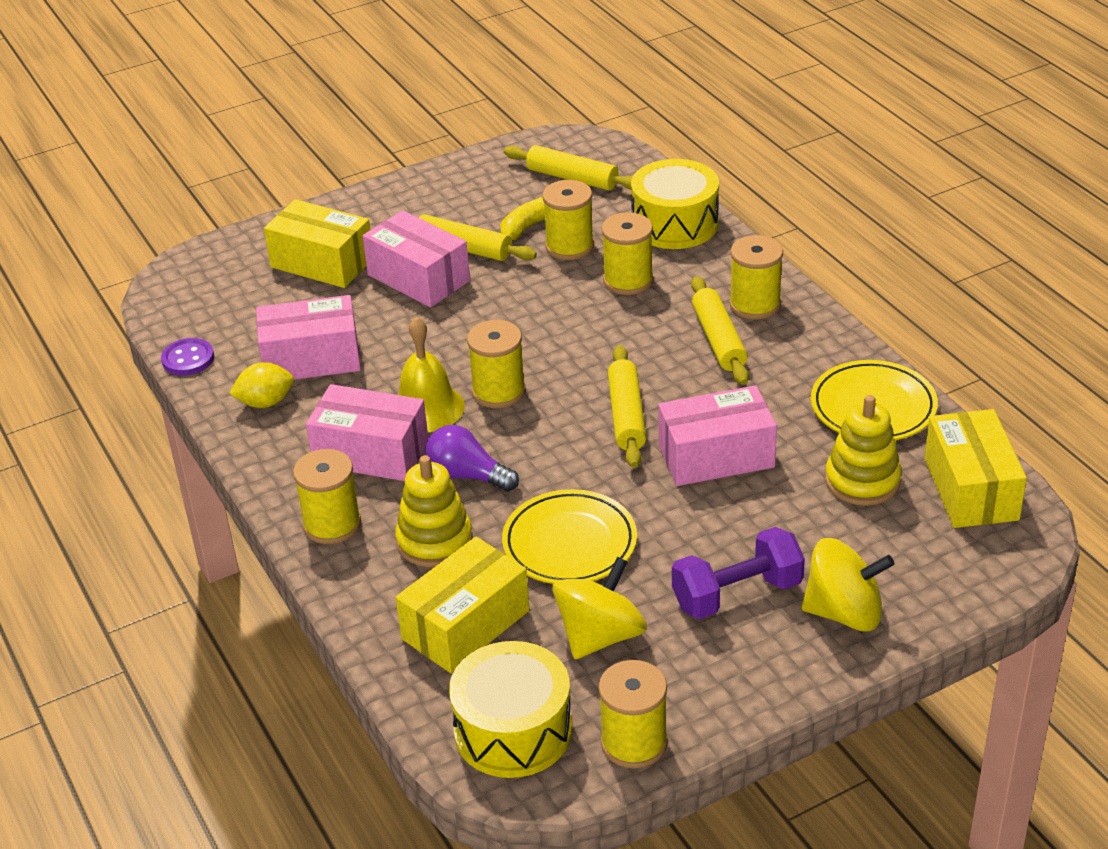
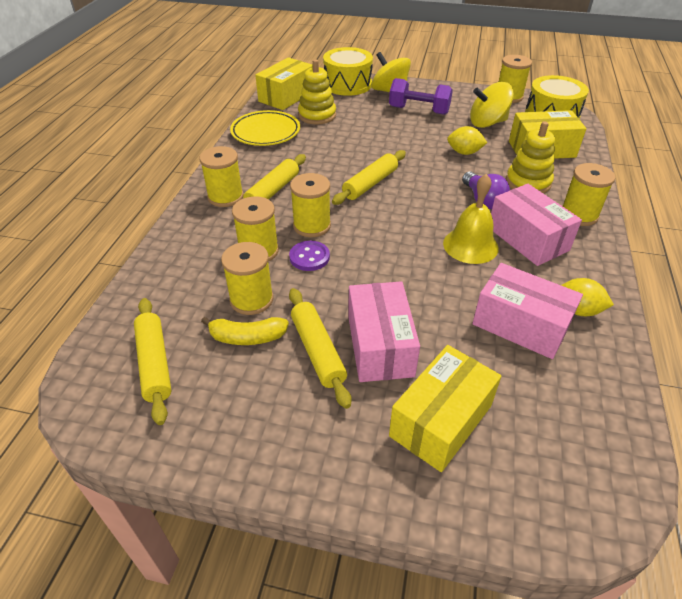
camera: 140 degrees left, 5 degrees up
(188, 359) = (626, 389): purple button -> purple button (309, 257)
(322, 263) = (441, 420): yellow box -> yellow box turned 60 degrees clockwise
(498, 391) = (419, 231): yellow spool -> yellow spool (312, 226)
(569, 543) = (464, 152): yellow plate -> yellow lemon
(675, 224) = (170, 271): yellow drum -> yellow drum (347, 84)
(716, 456) = (357, 149): pink box -> none

